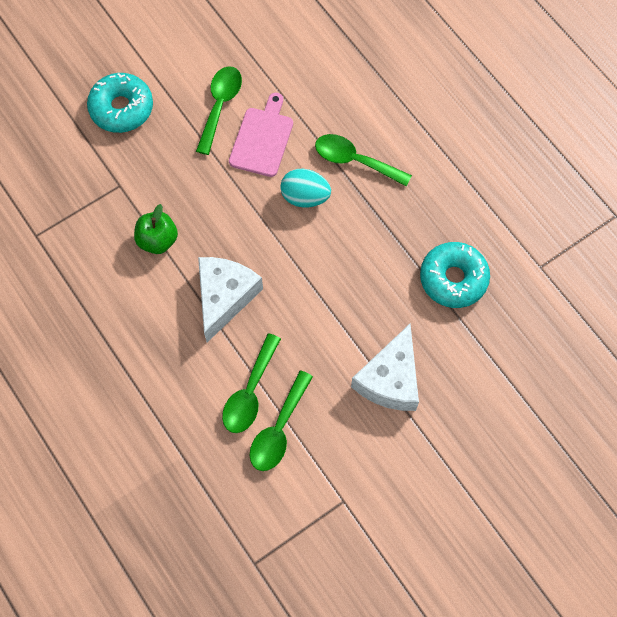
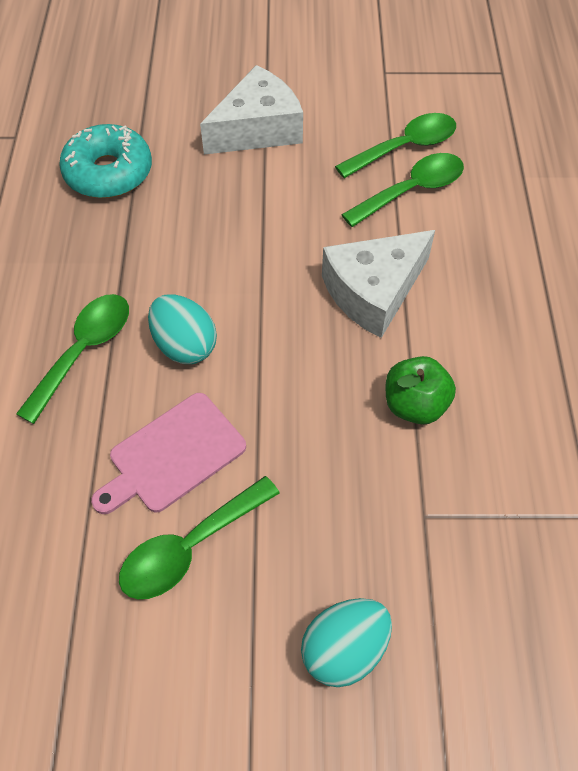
camera: 145 degrees left, 10 degrees down
(121, 108) = (344, 649): turquoise donut -> turquoise egg
(355, 160) = (84, 351): green spoon -> green spoon turned 120 degrees counterclockwise

